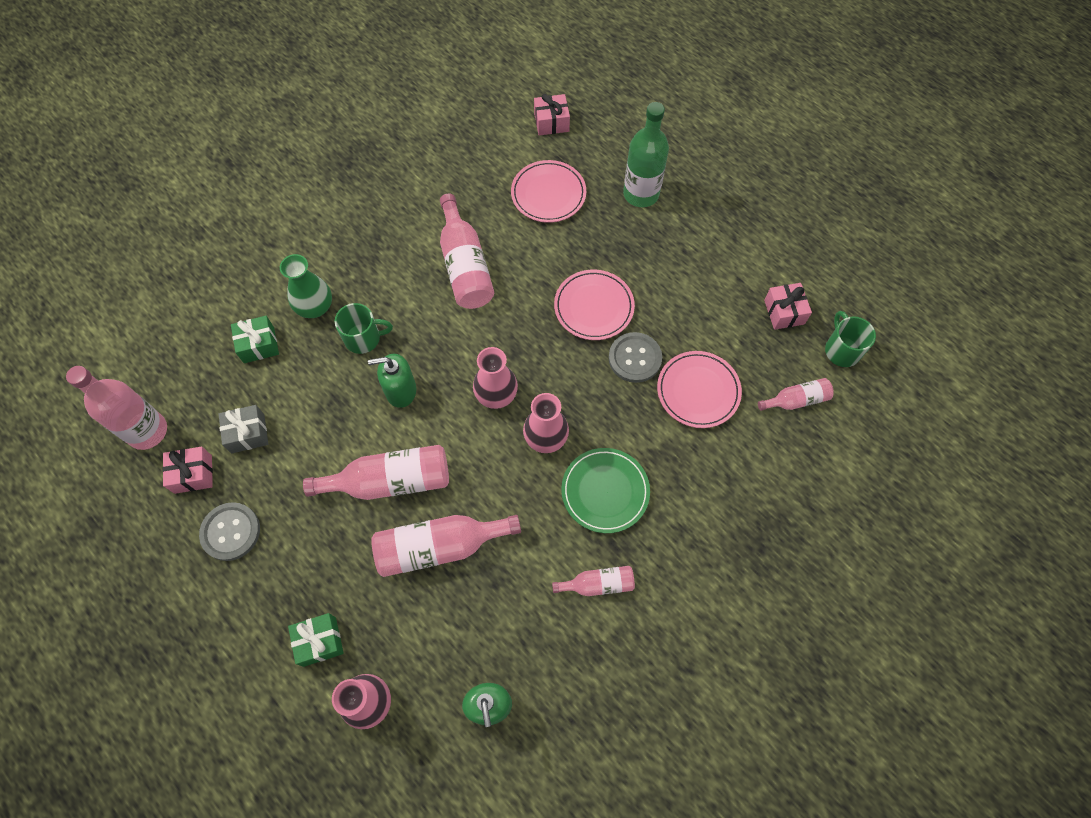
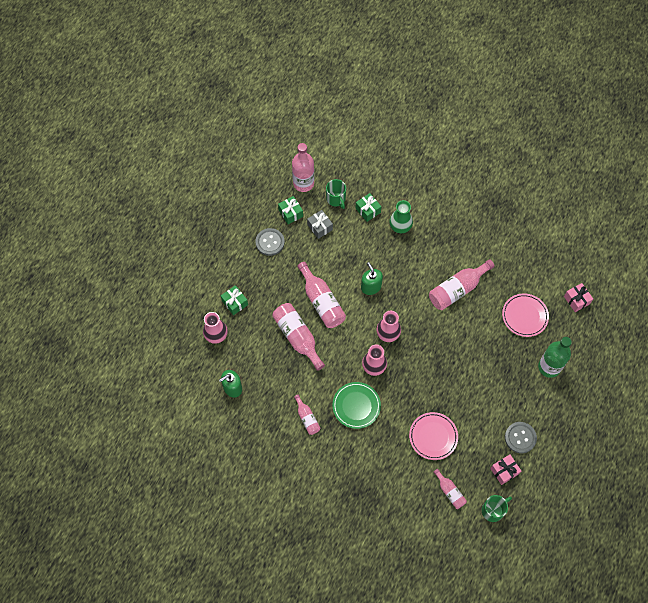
camera: 70 degrees right, 0 degrees up
(193, 474) = (290, 213): pink gift -> green gift
(364, 338) = (392, 257): green mug -> green mug (336, 199)
(594, 307) = (461, 365): pink plate -> none
(635, 358) = (439, 397): grey button -> grey button (520, 438)

